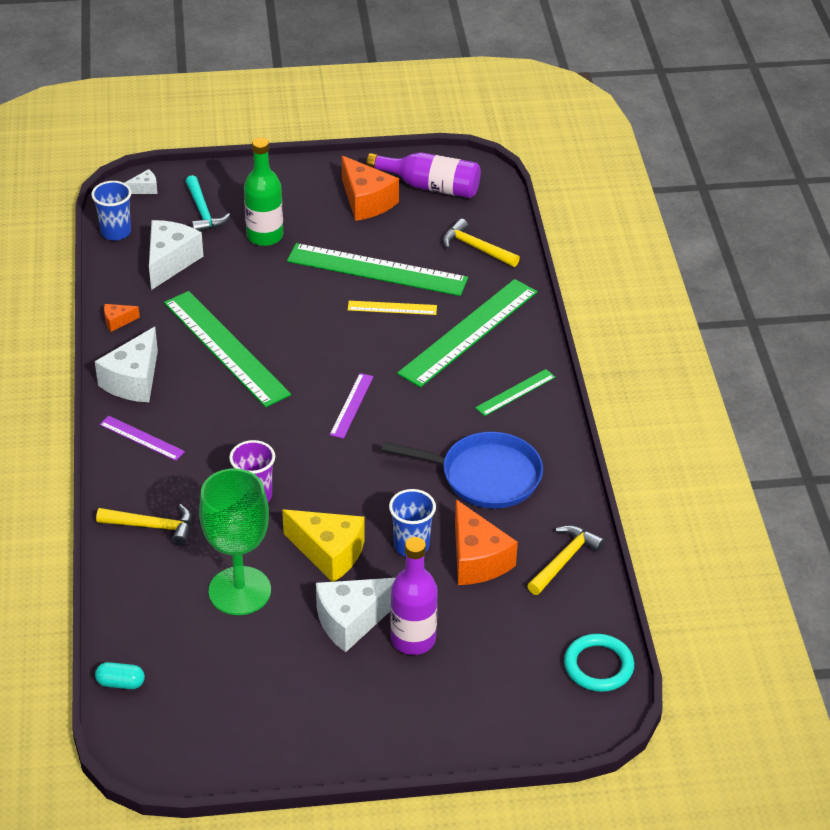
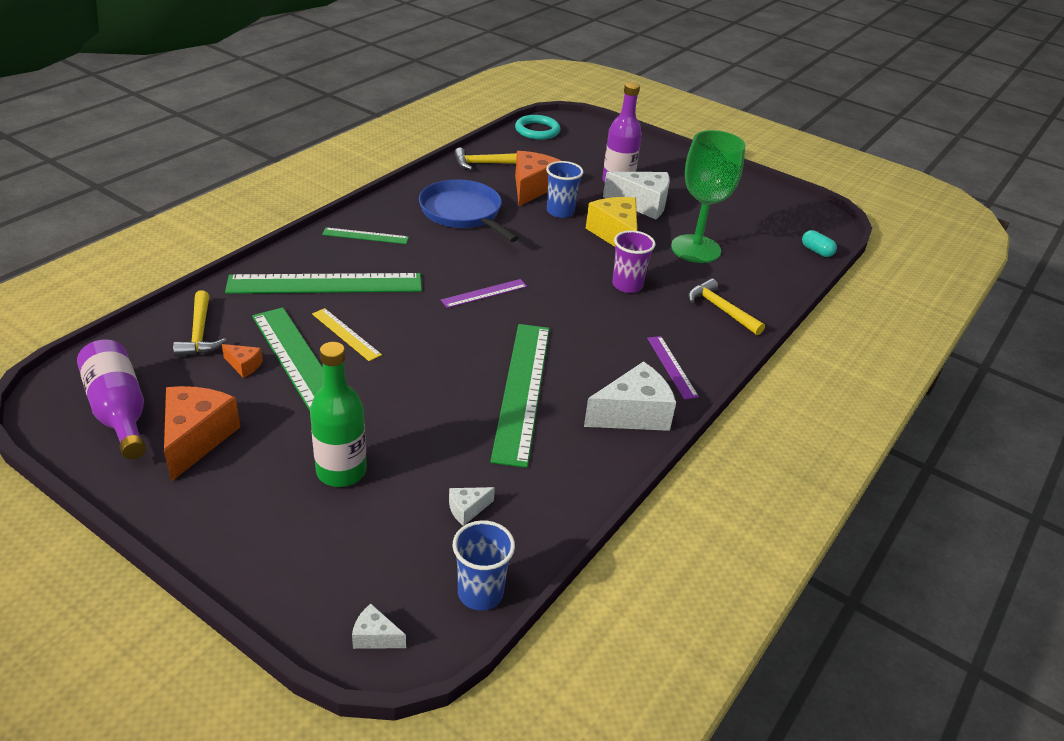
camera: 140 degrees left, 5 degrees down
(117, 321) = (591, 479): orange cheese -> orange cheese (244, 365)
(170, 262) = (467, 509): white cheese -> white cheese, size x0.47
(203, 212) = (358, 548): turquoise hammer -> none

